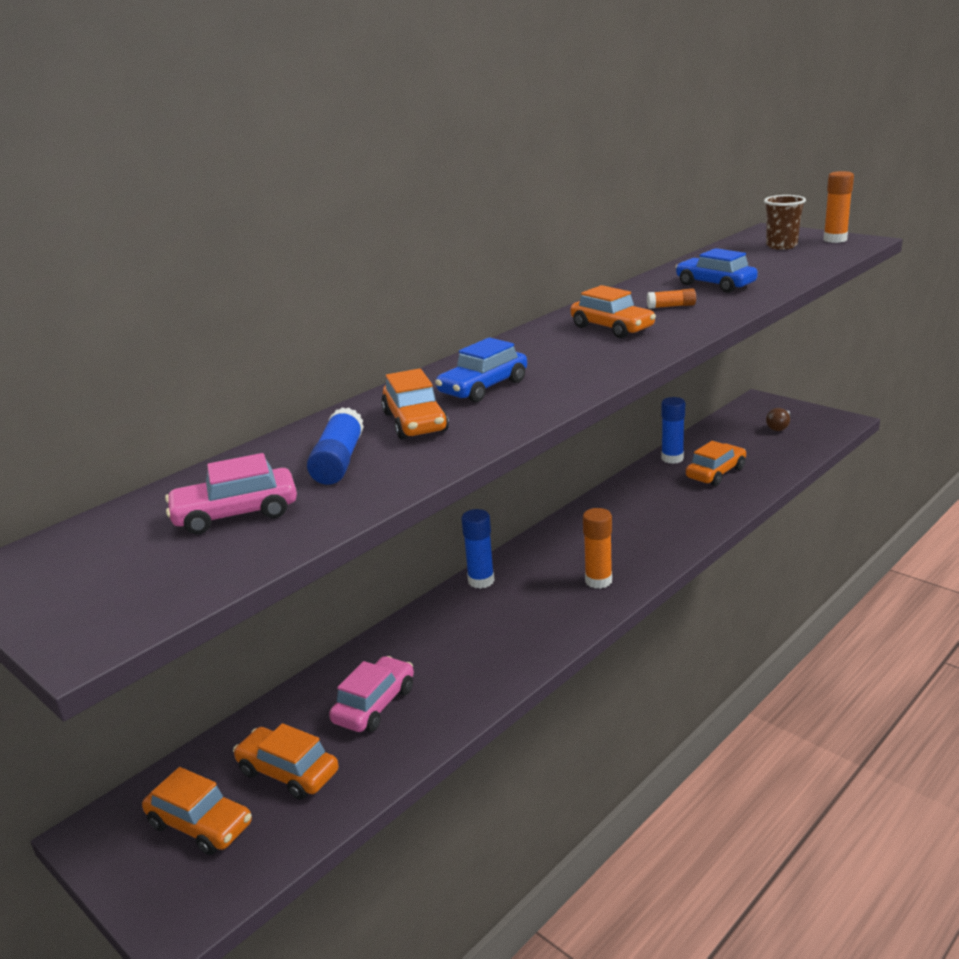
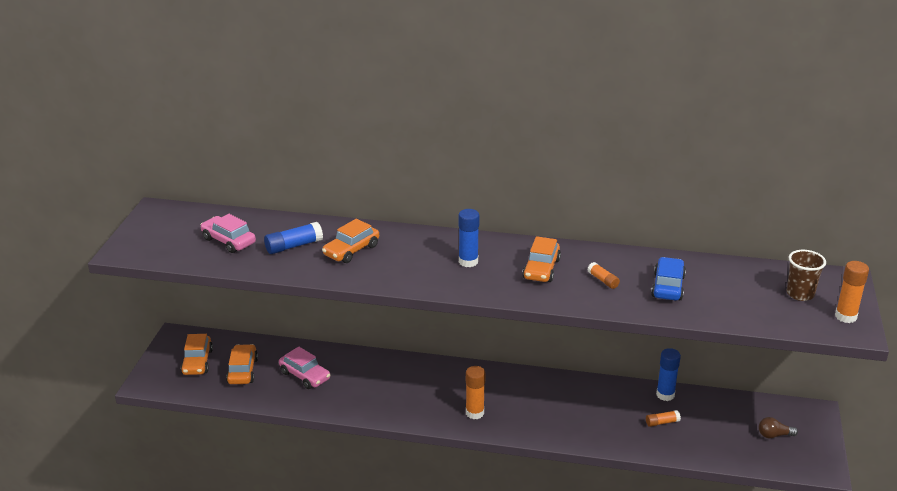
camera: 55 degrees right, 5 degrees up
(374, 705) = (305, 375): pink car -> pink car turned 45 degrees clockwise
(481, 581) = (439, 367): blue glue stick -> blue glue stick (468, 262)
(483, 387) = (411, 255): blue car -> none
(715, 473) = (662, 422): orange car -> orange glue stick

